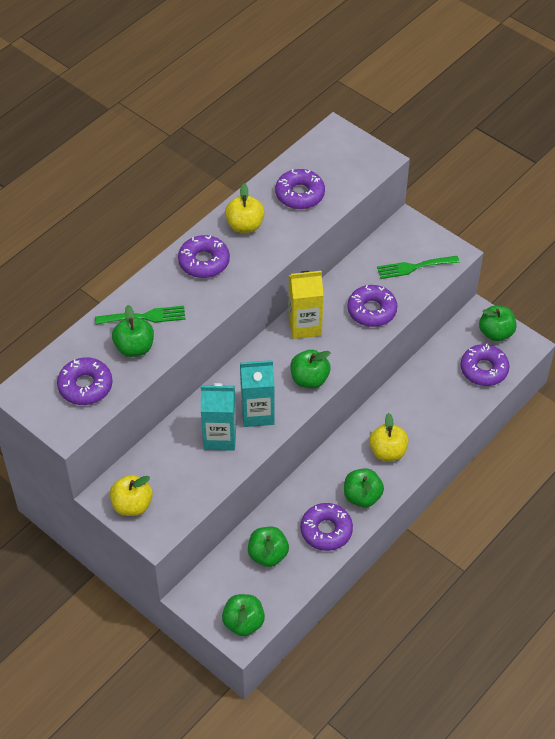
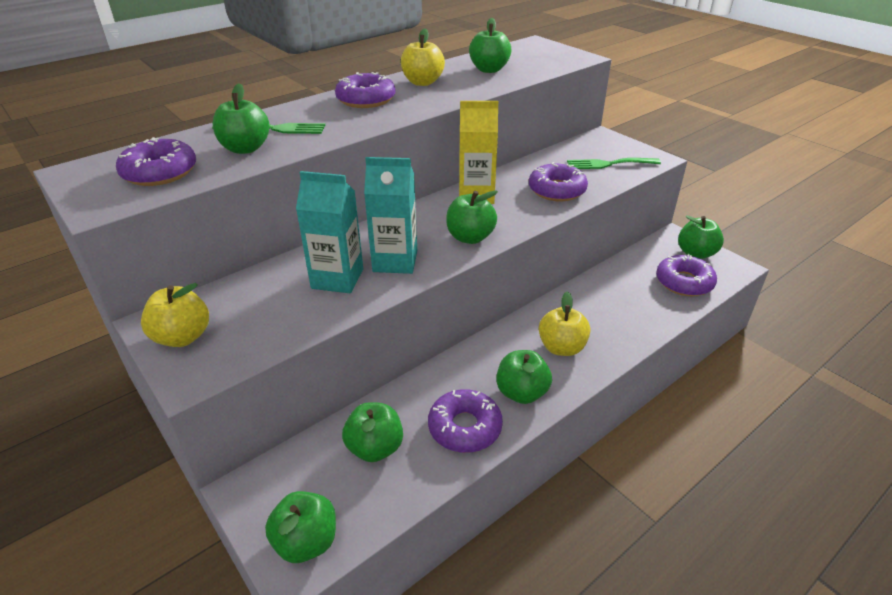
camera: 10 degrees right, 15 degrees down
(300, 194) = (489, 70): purple donut -> green apple

